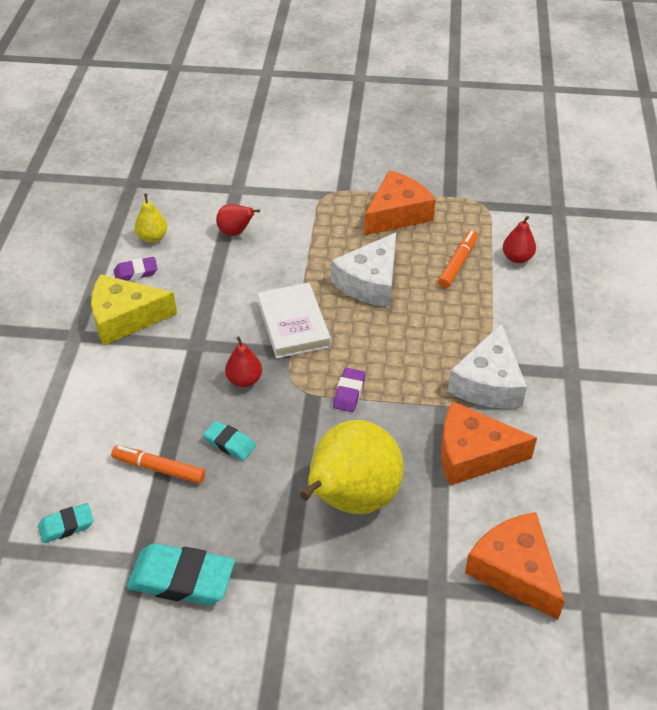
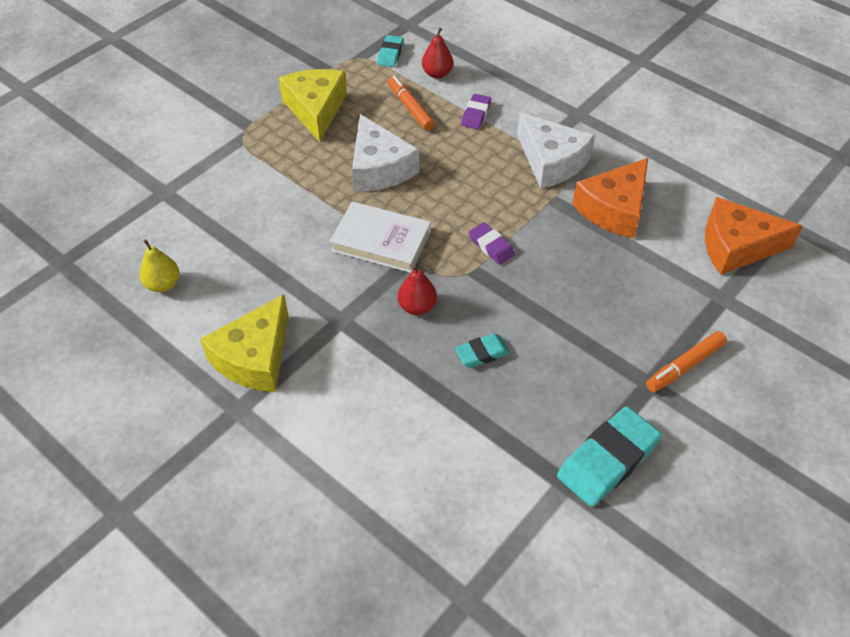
camera: 55 degrees left, 5 degrees up
(66, 526) = (484, 525): turquoise eraser -> turquoise eraser (390, 54)
(136, 272) = (199, 320): purple eraser -> purple eraser (476, 114)
(159, 469) = (471, 419): orange marker -> orange marker (684, 366)
(235, 232) = (224, 221): red pear -> none
(351, 499) = (604, 304): yellow pear -> none
(397, 214) = (315, 109): orange cheese -> yellow cheese

